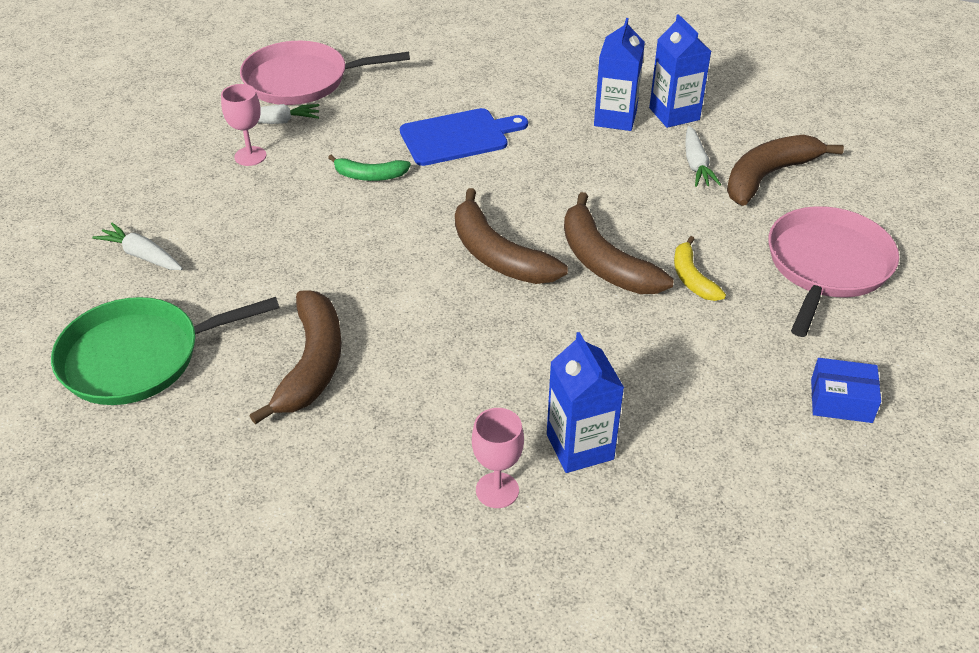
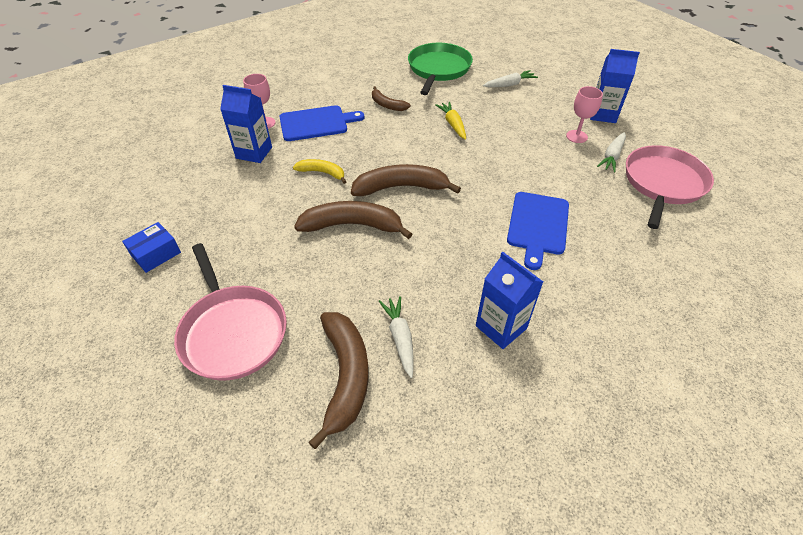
camera: 125 degrees right, 5 degrees up
(311, 269) = (453, 124): none -> yellow carrot
(312, 364) = (387, 105): brown banana -> brown banana, size x0.57
(369, 176) = (521, 171): green banana -> none
(438, 420) = (316, 123): none -> blue cutting board
(674, 114) = (478, 374): blue carton -> blue carton (602, 114)
(692, 278) = (299, 255): yellow banana -> yellow banana (322, 173)
(696, 164) = (400, 338): white carrot -> white carrot turned 45 degrees clockwise

